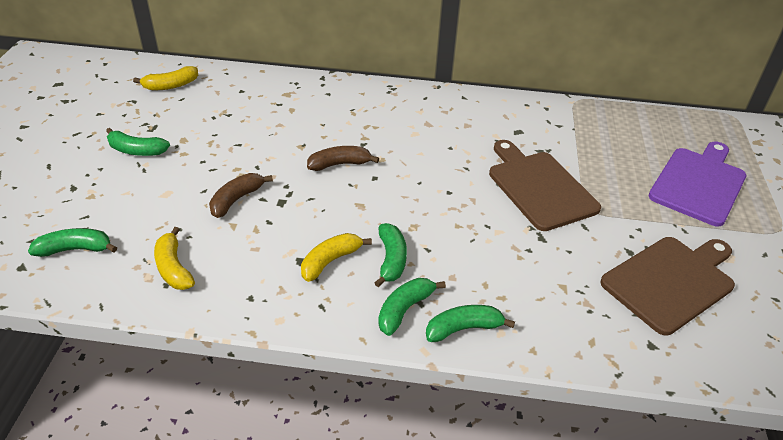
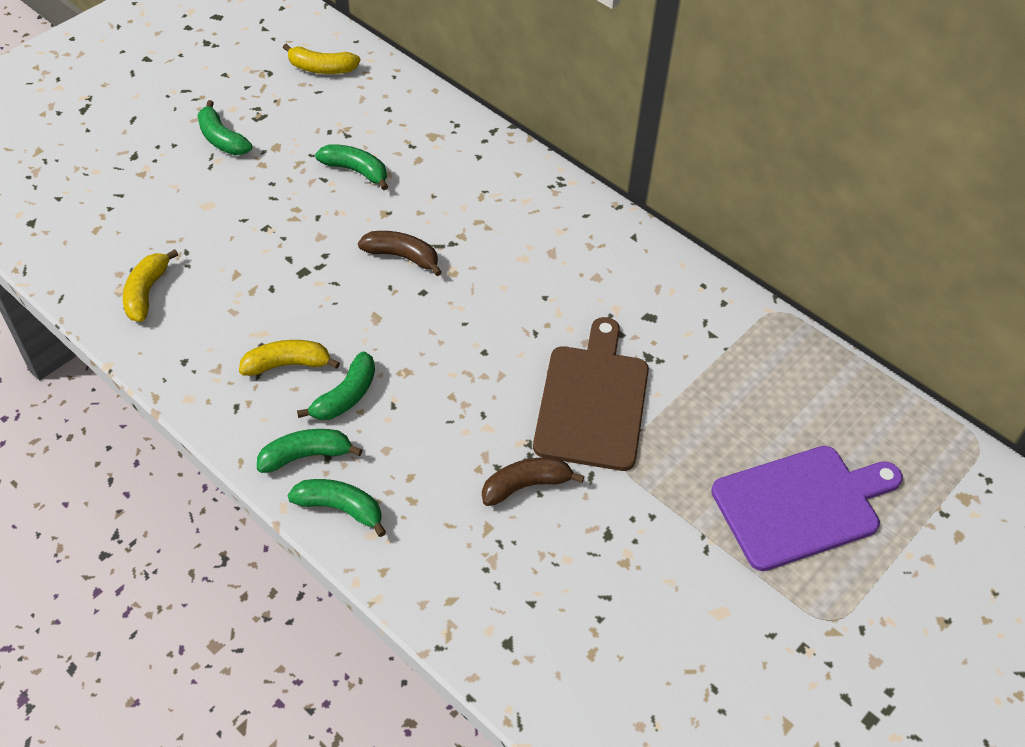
camera: 35 degrees right, 10 degrees up
(75, 249) = (85, 227): green banana -> green banana (355, 171)
(236, 200) = (263, 247): brown banana -> brown banana (526, 486)
(670, 281) = (613, 594): brown cutting board -> none

